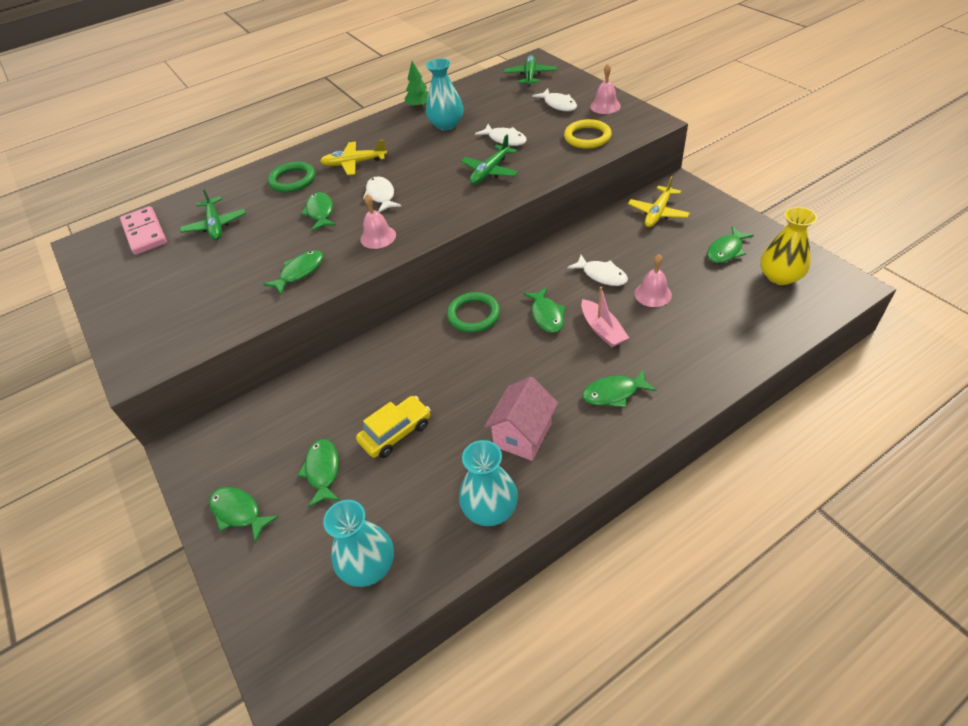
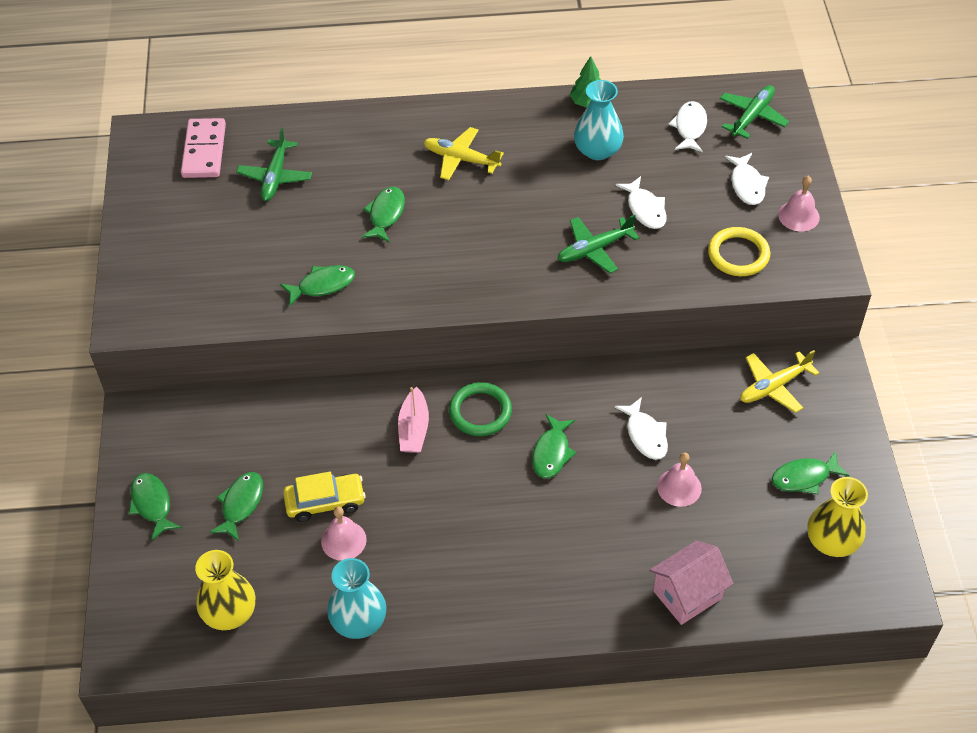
camera: 25 degrees right, 5 degrees up
(292, 180) = (384, 151): green ring -> none
(368, 565) = (229, 612): turquoise vase -> yellow vase
(378, 237) = (422, 280): pink bell -> pink bell (343, 540)
(381, 195) = (459, 223): white fish -> white fish (690, 127)
(522, 435) = (434, 568): pink house -> pink house (687, 595)
(602, 330) = (593, 500): pink boat -> pink boat (414, 429)
(614, 393) = (549, 574): green fish -> none

